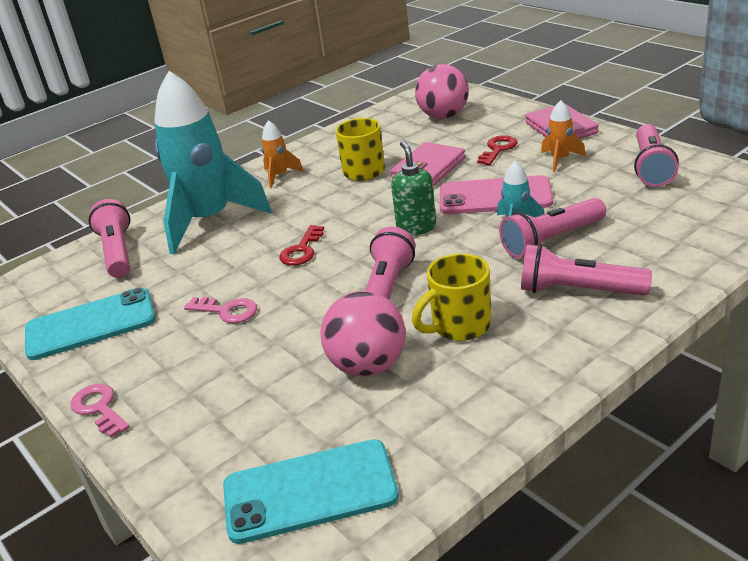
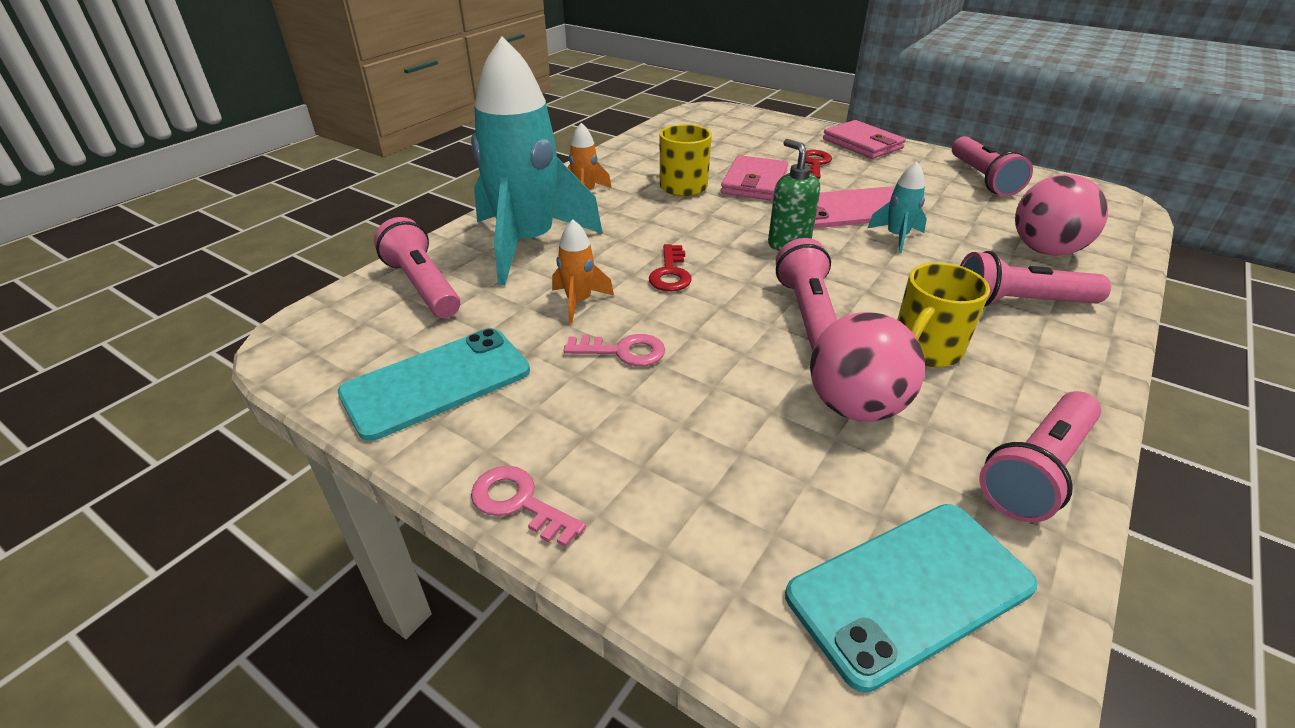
camera: 20 degrees left, 5 degrees up
(443, 116) = (730, 132): pink ball -> pink ball (1045, 250)
(551, 240) = (946, 252): pink flashlight -> pink flashlight (1036, 470)
(560, 160) = (887, 173): orange rocket -> orange rocket (579, 302)

